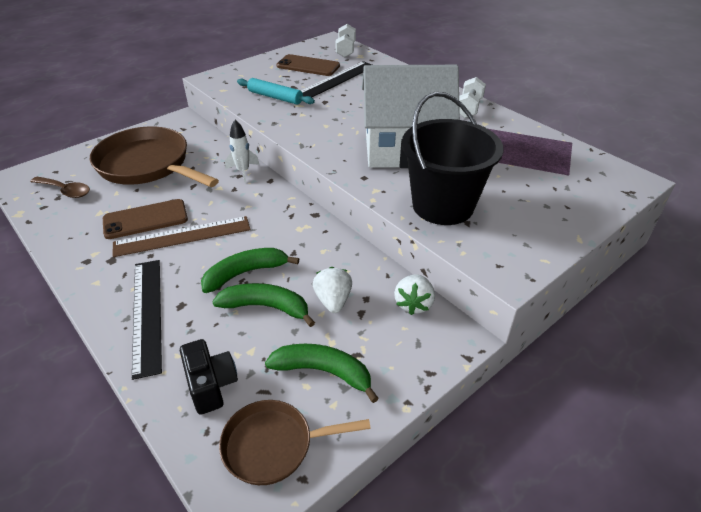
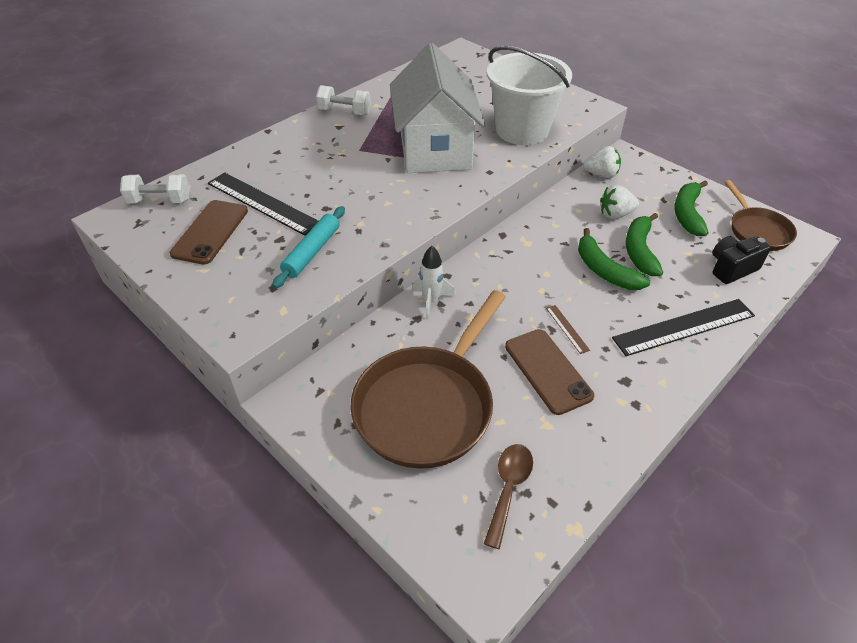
camera: 95 degrees left, 5 degrees up
(182, 236) = (567, 329): brown ruler -> brown ruler, size x0.44
(443, 205) = (522, 130): black bucket -> white bucket

